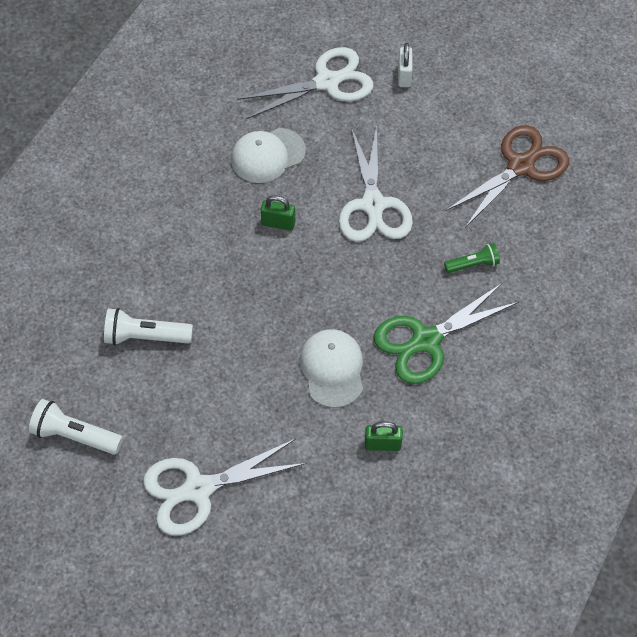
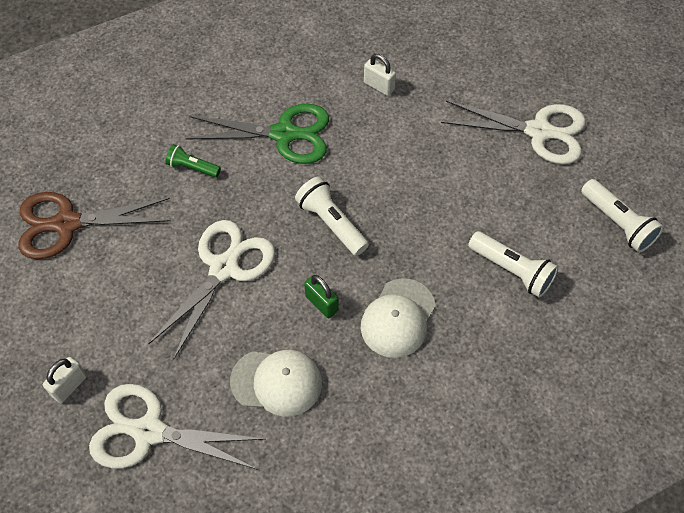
camera: 145 degrees left, 0 degrees up
(320, 288) = (331, 223): none -> white flashlight
(332, 369) = (373, 155): white cap -> white cap (398, 318)
(382, 444) = (379, 86): green padlock -> white padlock

